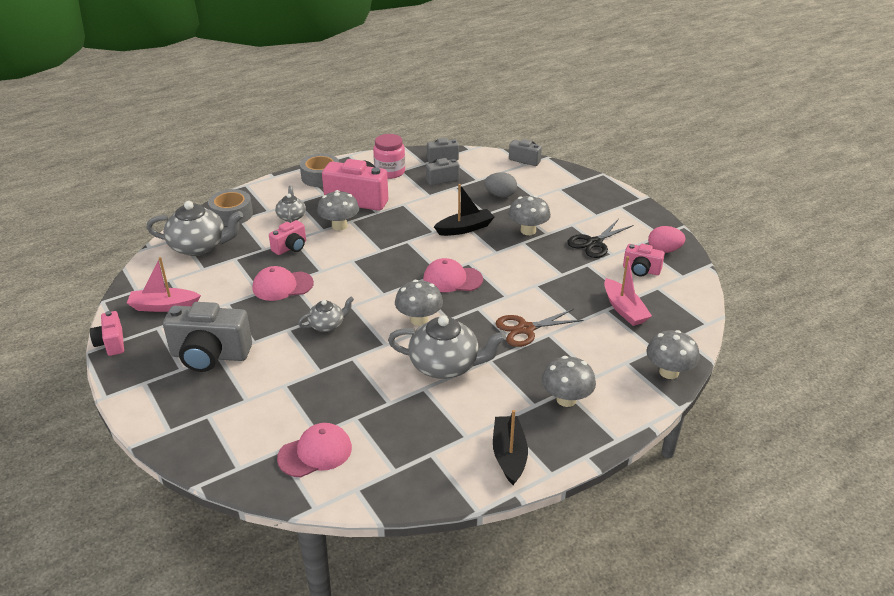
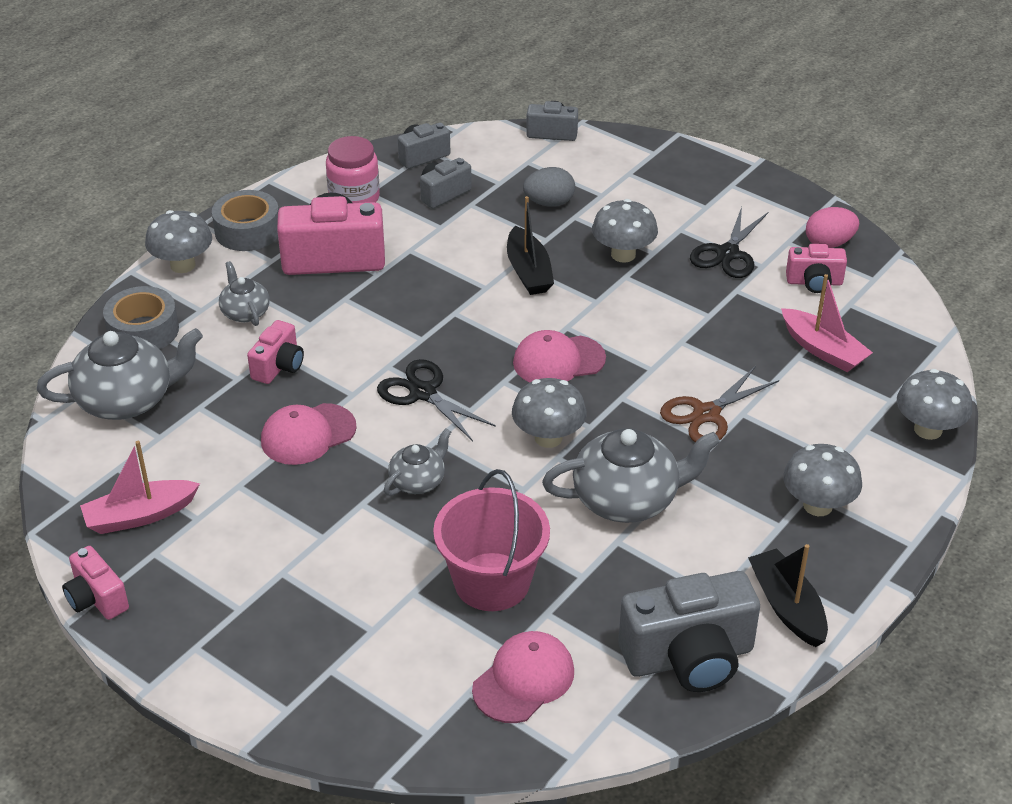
camera: 20 degrees left, 5 degrees up
(210, 355) = (270, 577): grey camera -> grey camera (689, 658)
(333, 391) = (492, 582): none -> pink bucket
(339, 226) = (333, 311): grey mushroom -> grey mushroom (183, 265)
(361, 279) = (423, 393): none -> black scissors
(465, 228) = (528, 272): black boat -> black boat turned 120 degrees clockwise

